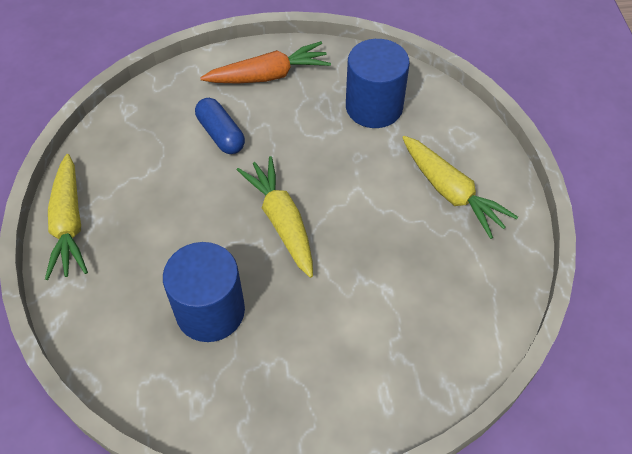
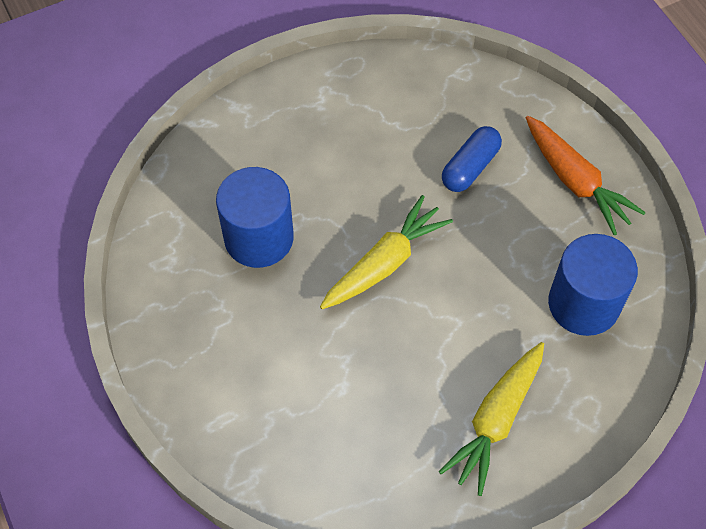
camera: 70 degrees right, 5 degrees up
(69, 224) = (306, 86): yellow carrot -> none

